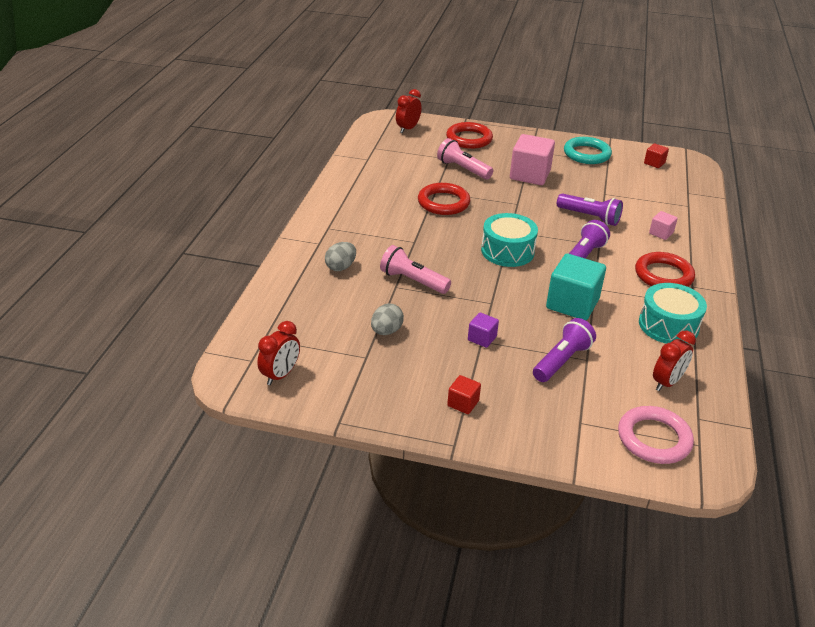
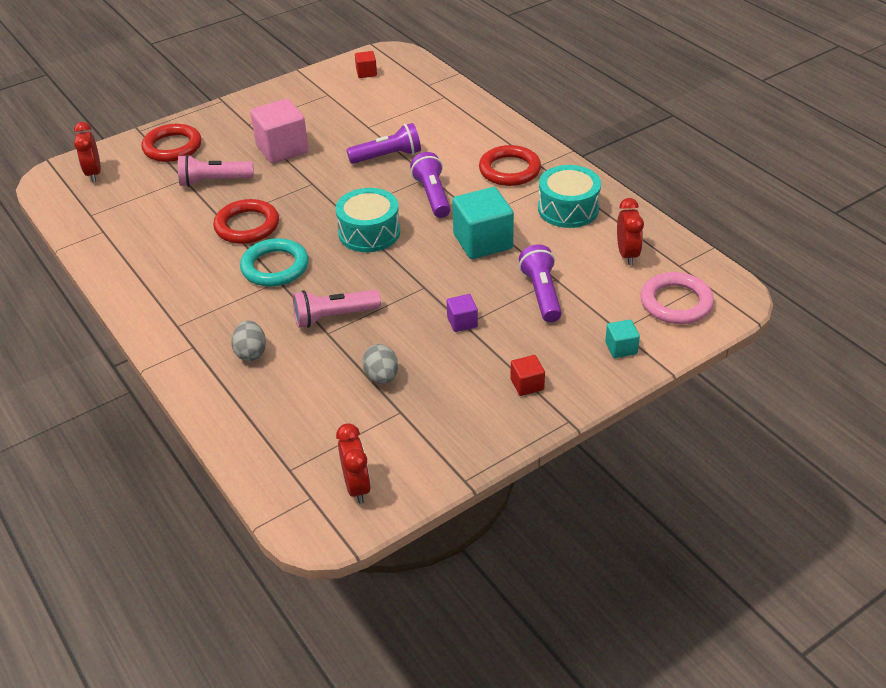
camera: 45 degrees left, 5 degrees up
(562, 433) = (621, 348): none -> turquoise cube
(587, 154) = (300, 98): turquoise ring -> turquoise ring (275, 267)
(661, 233) = (459, 134): pink cube -> none

